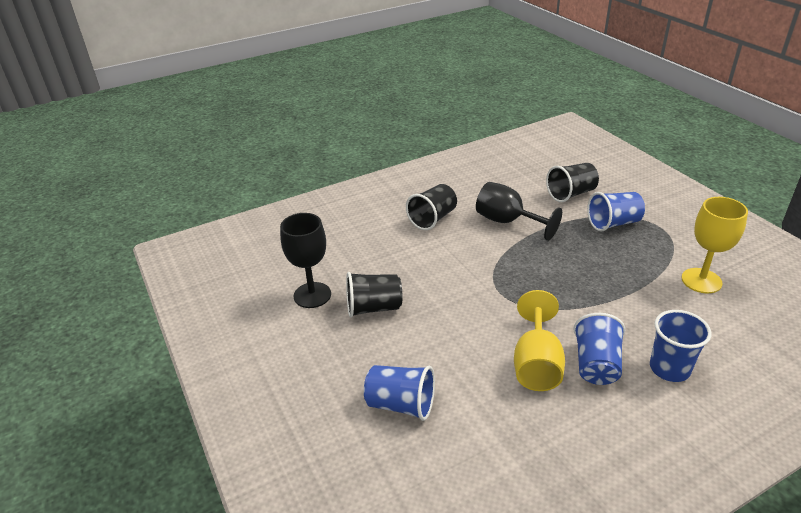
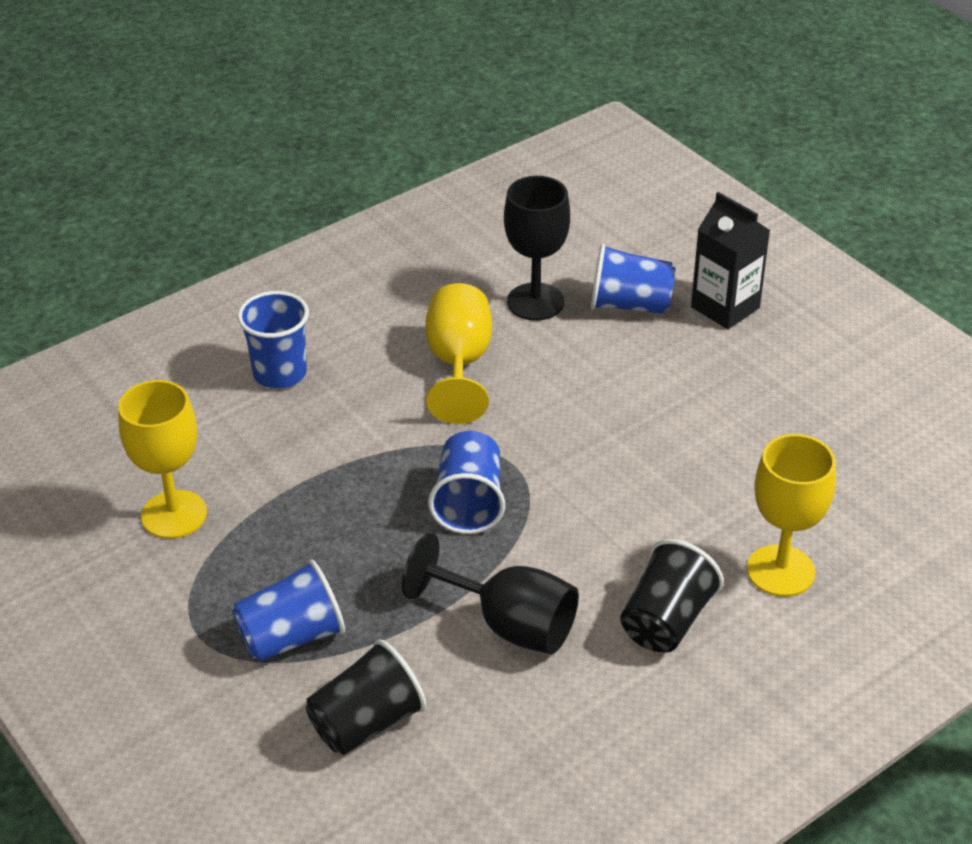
camera: 170 degrees right, 5 degrees up
(312, 295) = (823, 436): black goblet -> black goblet (535, 302)
(329, 394) = (725, 307): none -> black carton
(370, 233) = (780, 571): none -> yellow goblet
(373, 308) = (713, 423): black cup -> none
(596, 364) = (378, 370): blue cup -> blue cup (469, 503)

